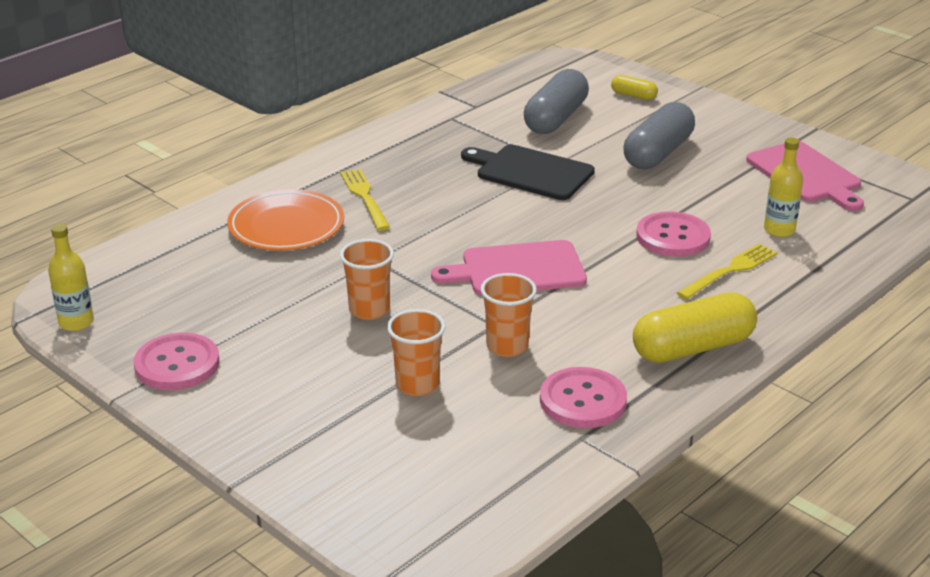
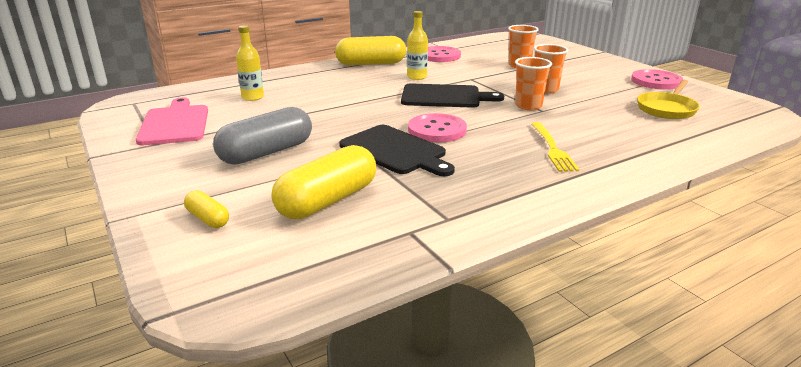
camera: 165 degrees left, 5 degrees down
(76, 322) = (739, 101): yellow bottle -> yellow bottle (417, 77)
(198, 288) = (667, 109): none -> yellow pan
(286, 226) = (617, 136): orange plate -> none
(507, 346) = (467, 72): orange cup -> orange cup (528, 106)
(517, 270) = (444, 97): pink cutting board -> black cutting board
(556, 118) = (327, 200): grey capsule -> yellow capsule
(673, 237) = (327, 101): pink button -> pink button (437, 130)
(730, 270) = (312, 84): yellow fork -> none

